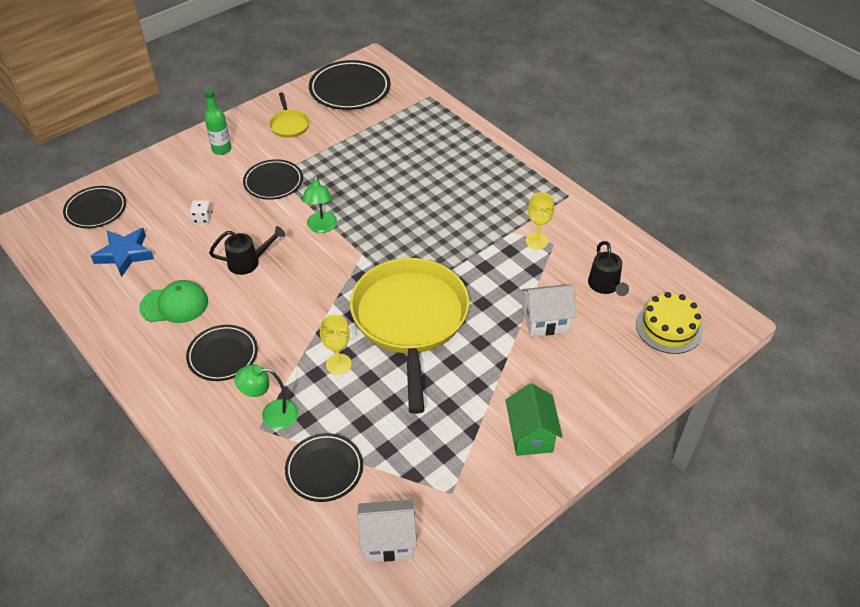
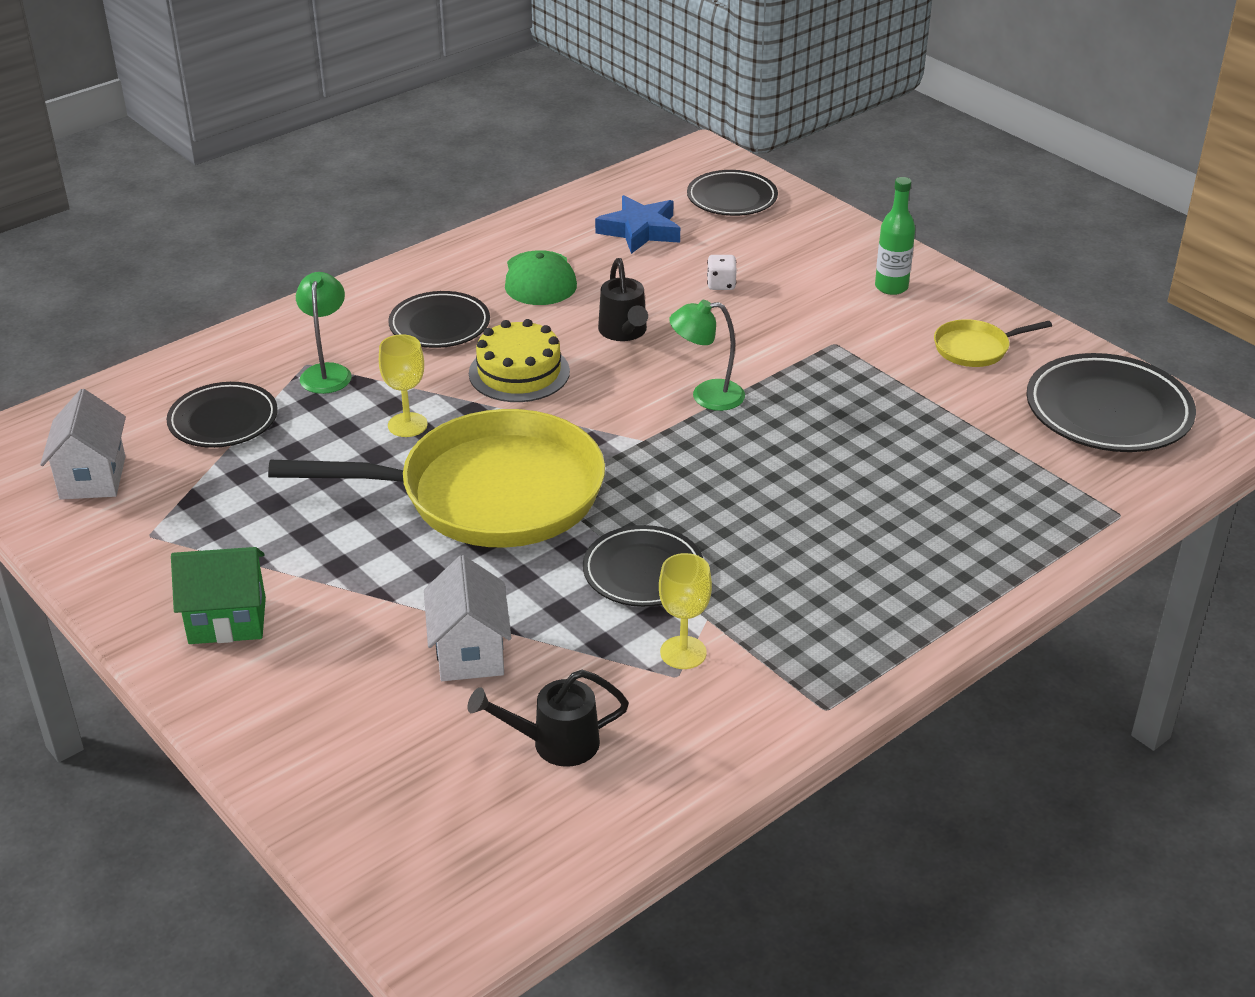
camera: 90 degrees right, 10 degrees down
(273, 182) = (815, 342): black plate -> black plate (643, 572)
(669, 327) = (436, 830): yellow cake -> yellow cake (519, 372)

